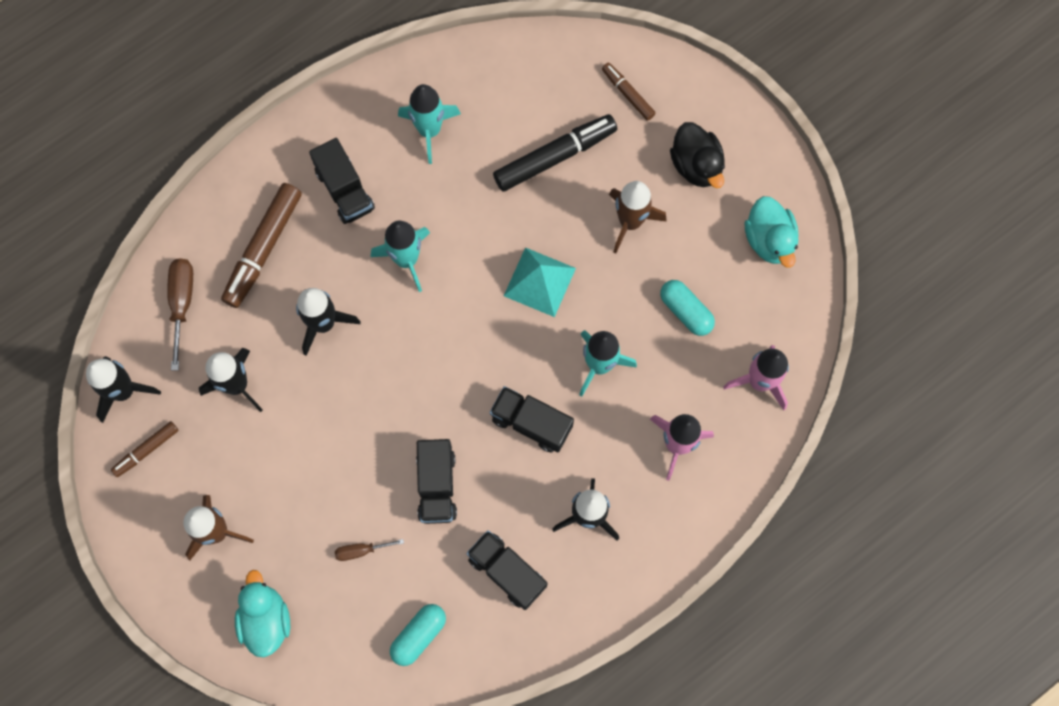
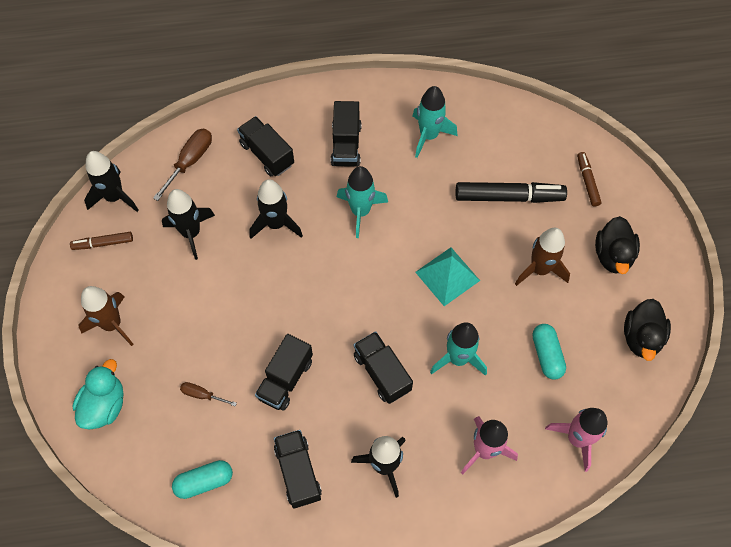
camera: 30 degrees right, 10 degrees down
(263, 248) = (267, 154): brown marker -> black truck
(769, 240) = (641, 337): turquoise duck -> black duck

